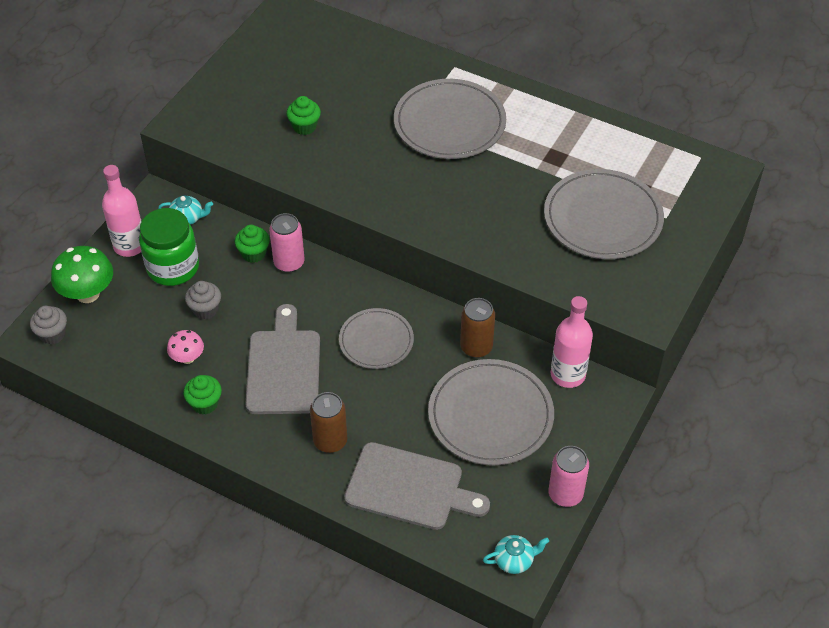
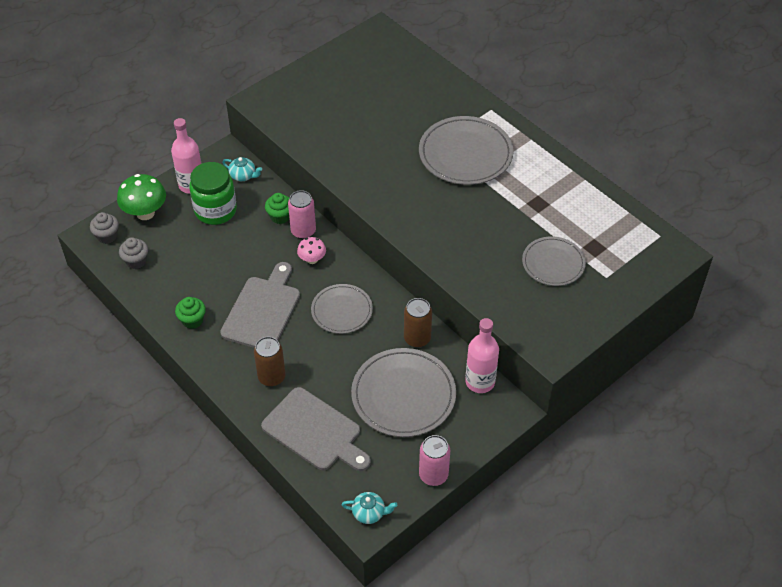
camera: 20 degrees right, 0 degrees up
(187, 358) = (195, 282): pink mushroom -> pink mushroom (312, 259)
(205, 309) = (225, 249): grey cupcake -> grey cupcake (136, 261)
(304, 127) = (350, 127): green cupcake -> none
(603, 218) = (553, 263): grey plate -> grey plate, size x0.62

